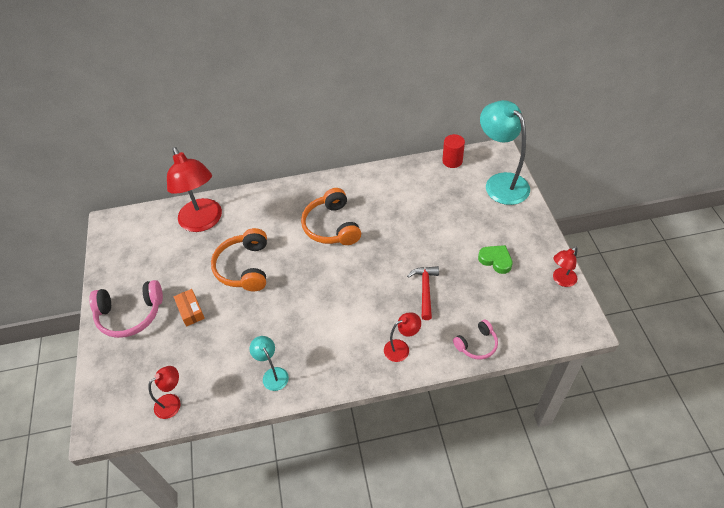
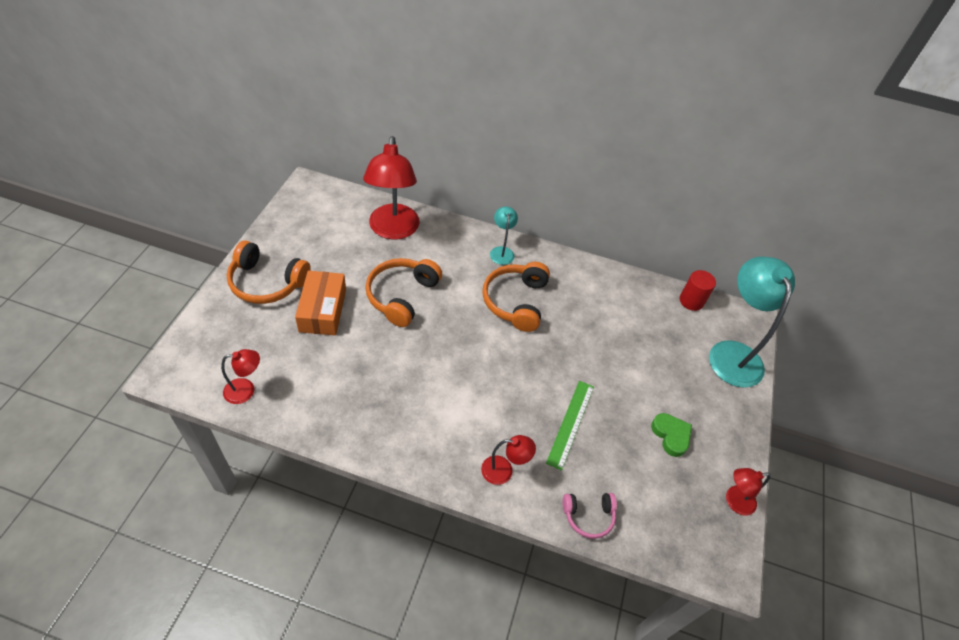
camera: 20 degrees right, 0 degrees up
(130, 314) = (267, 282): pink headphones -> orange headphones
(190, 311) = (323, 310): orange box -> orange box, size x1.67
(273, 374) = (356, 419): turquoise lamp -> turquoise lamp (501, 251)
(425, 290) = (570, 423): red hammer -> green ruler

